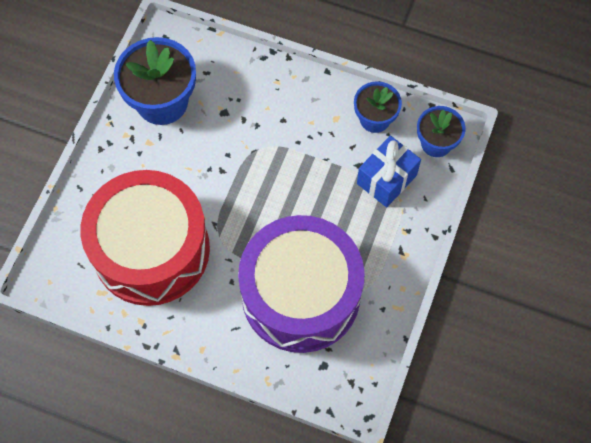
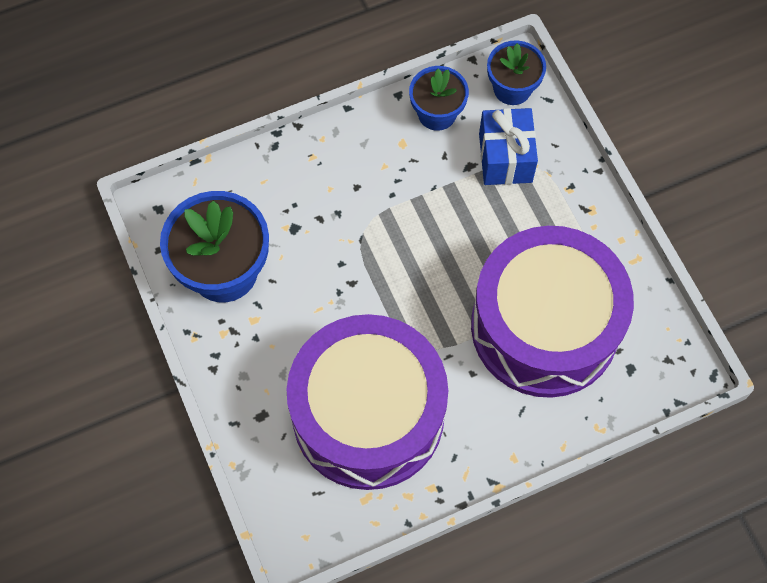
camera: 45 degrees left, 0 degrees up
(151, 249) = (368, 415): red drum -> purple drum

